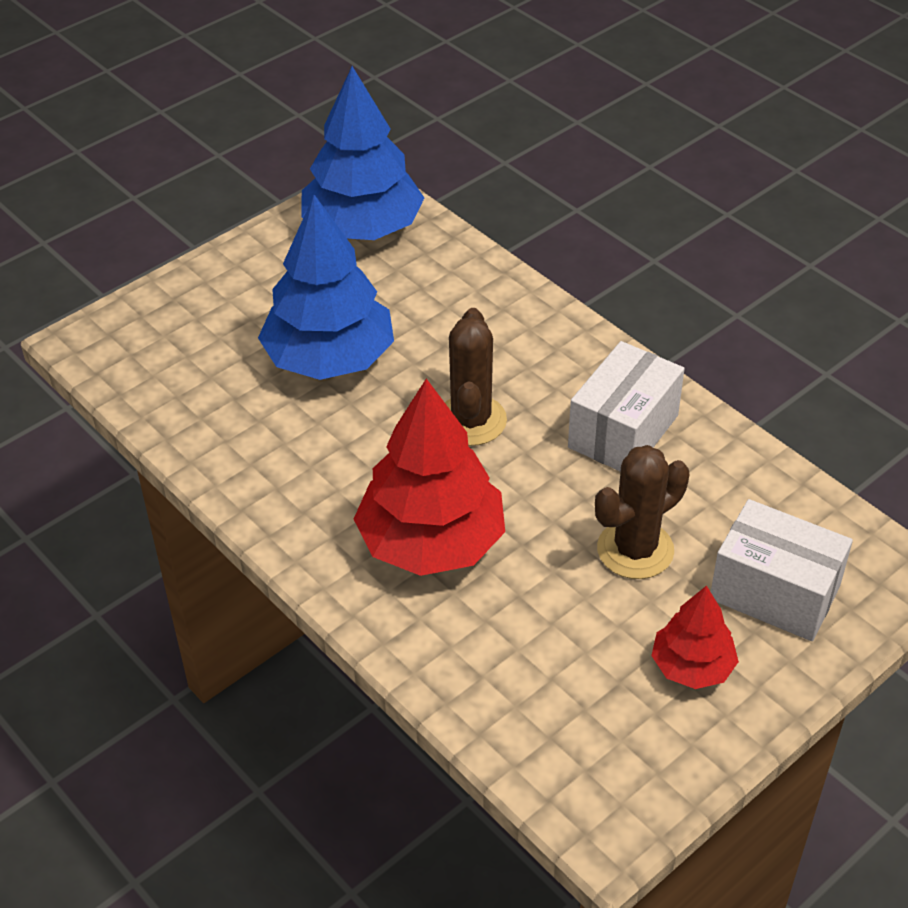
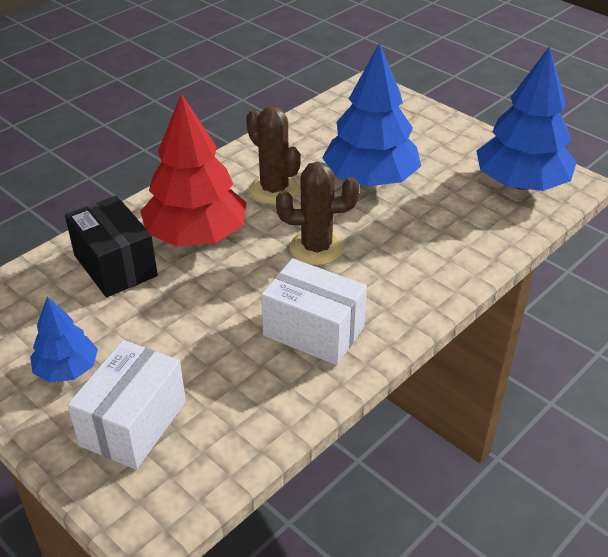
camera: 85 degrees right, 5 degrees down
(489, 631) = (115, 265): none -> black box
(635, 550) = (184, 338): brown cactus -> brown cactus (274, 190)
(692, 666) = (67, 369): red tree -> blue tree

